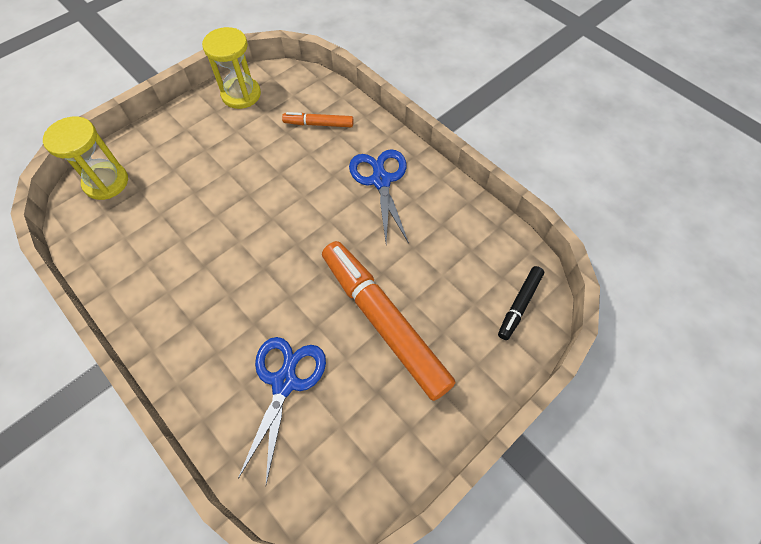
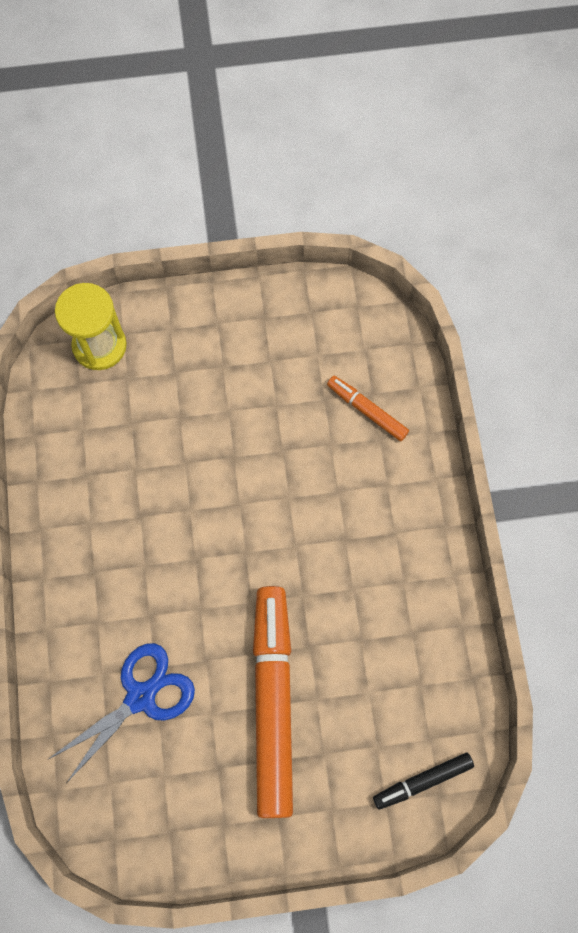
camera: 35 degrees right, 10 degrees up
(241, 94) = (306, 311): yellow hourglass -> none
(381, 181) = (384, 534): blue scissors -> none

